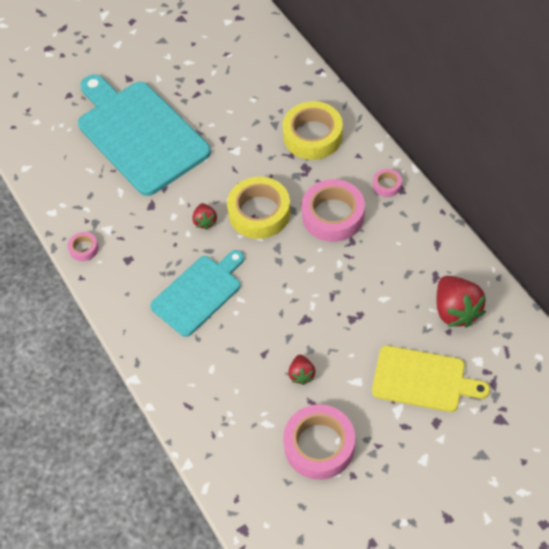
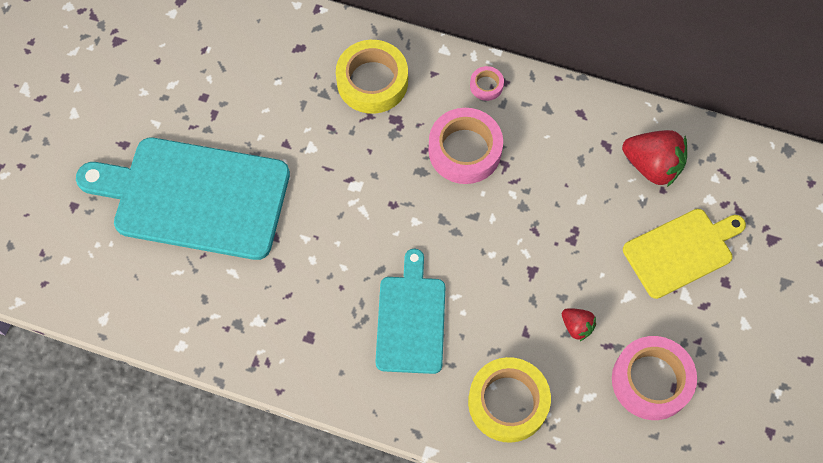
camera: 45 degrees left, 10 degrees up
(84, 248) = (253, 359): pink tape -> none
(205, 221) = (349, 242): red strawberry -> none
(259, 212) = (393, 196): yellow tape -> yellow tape (508, 402)

